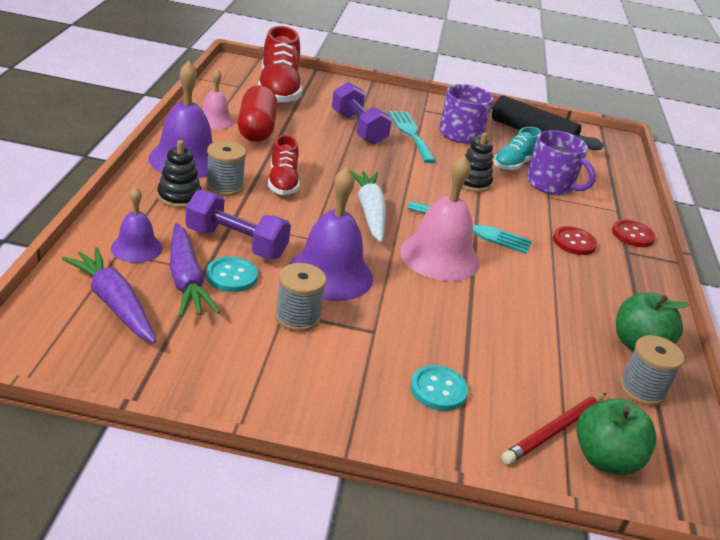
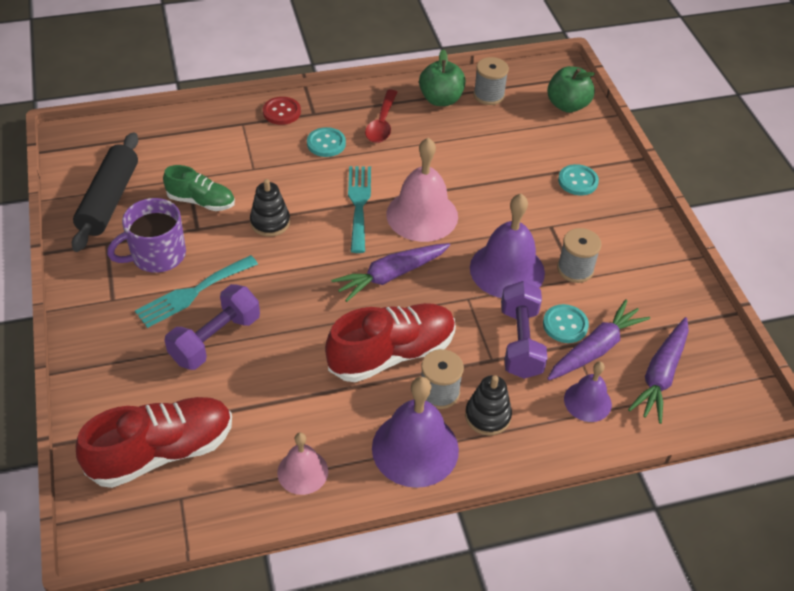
camera: 110 degrees left, 15 degrees up
(256, 129) = (293, 424): red capsule -> none
(283, 182) = (392, 354): red shoe -> red shoe, size x1.69
(370, 212) = (391, 275): white carrot -> purple carrot
(514, 164) = (201, 201): turquoise shoe -> green shoe
(551, 184) = (226, 170): purple mug -> none
(554, 431) = (564, 127): red pencil -> none
(574, 242) = (326, 143): red button -> turquoise button
(599, 286) = (382, 123): none -> red spoon

